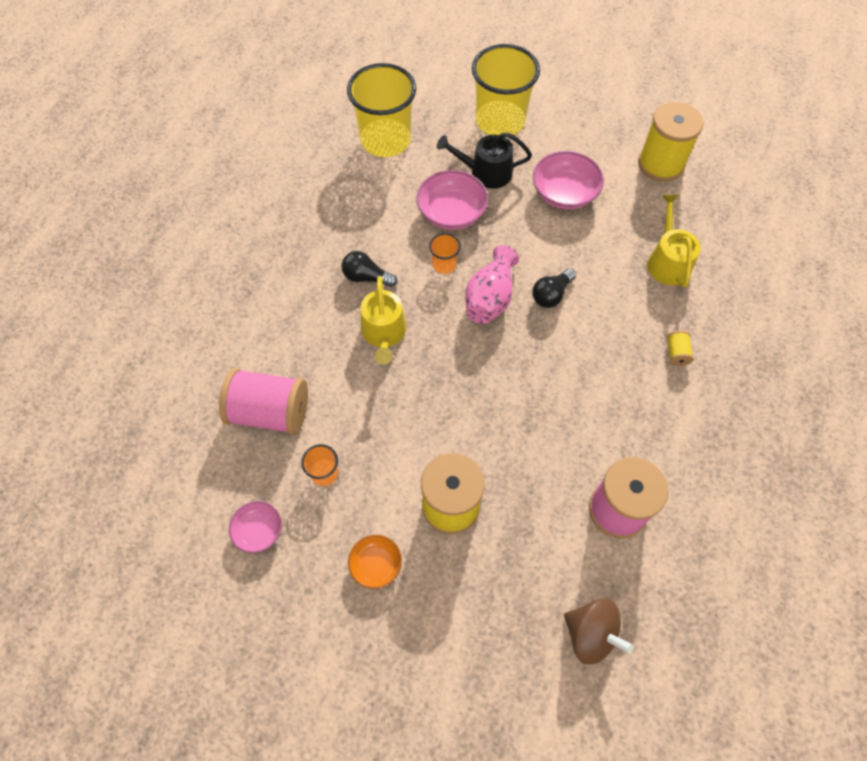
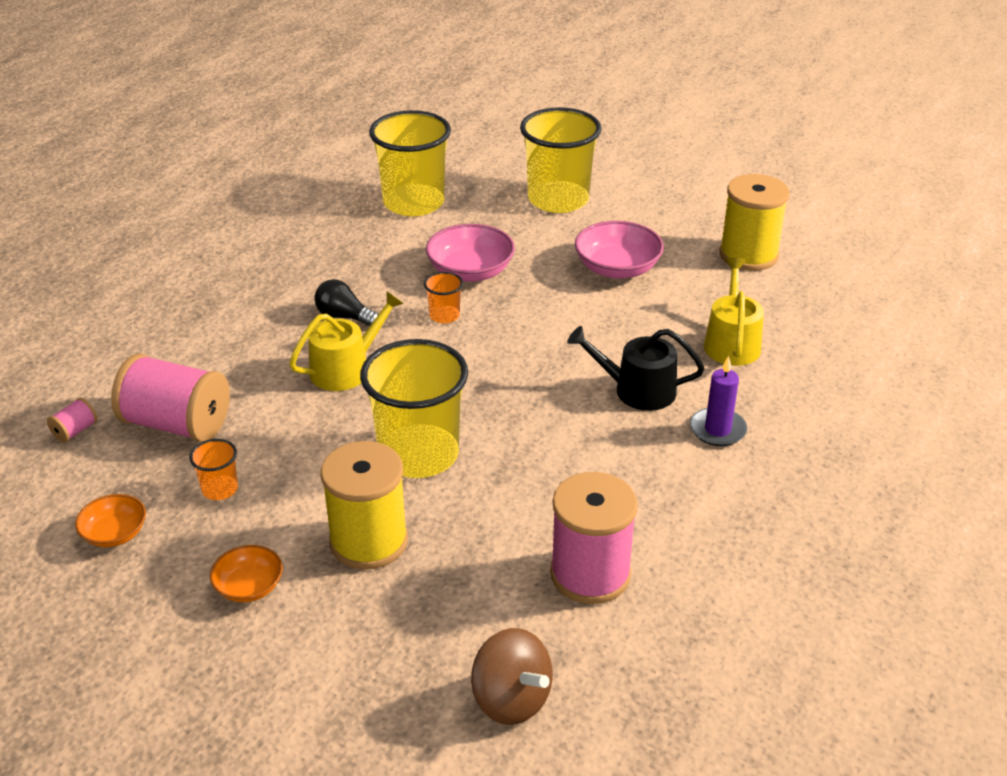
camera: 10 degrees right, 25 degrees down
(192, 432) = (75, 431): none -> pink spool
(258, 531) = (115, 533): pink bowl -> orange bowl
(384, 333) = (346, 369): yellow watering can -> yellow watering can turned 135 degrees counterclockwise
(464, 413) = (419, 454): none -> yellow cup
(485, 172) = (525, 241): black watering can -> black watering can (637, 390)
(490, 298) = (491, 352): pink vase -> none
(551, 295) = (570, 357): black light bulb -> none
(676, 353) = (717, 430): yellow spool -> purple candle

